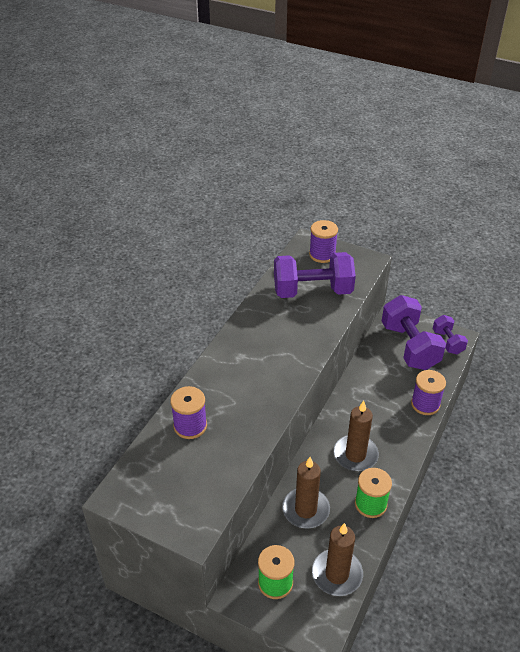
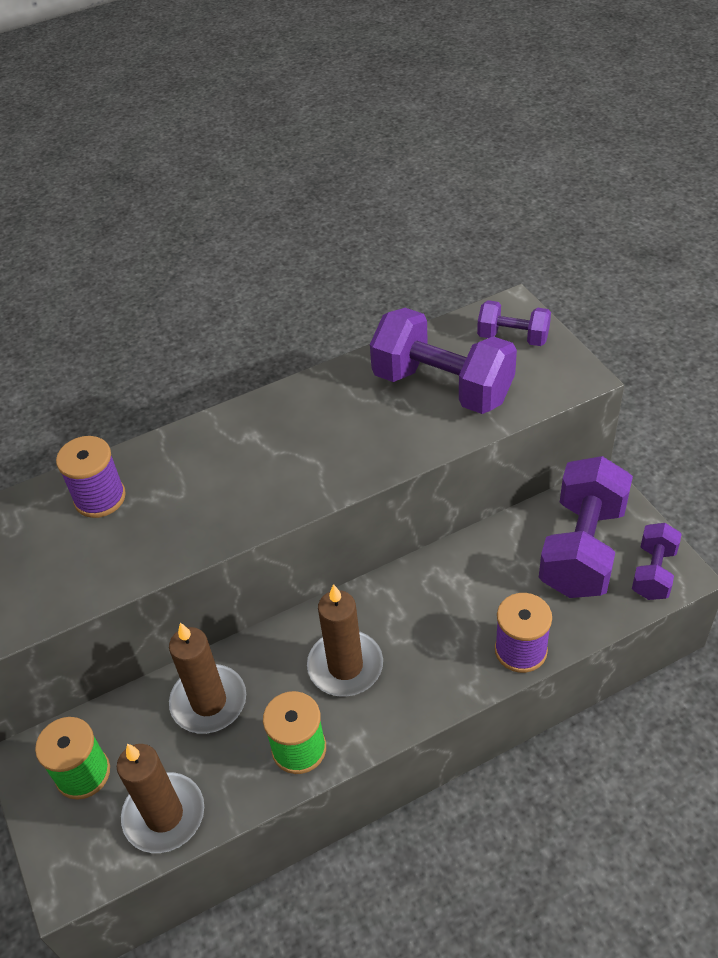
camera: 40 degrees right, 5 degrees up
(322, 254) = (513, 337): purple spool -> purple dumbbell

